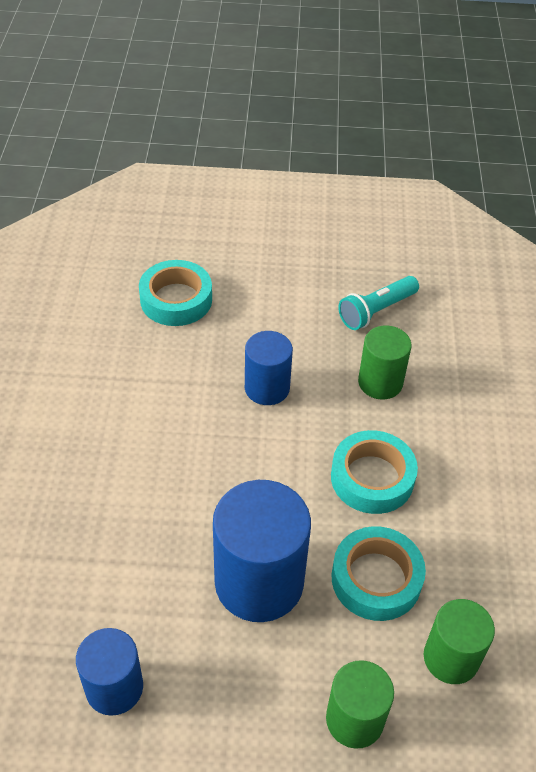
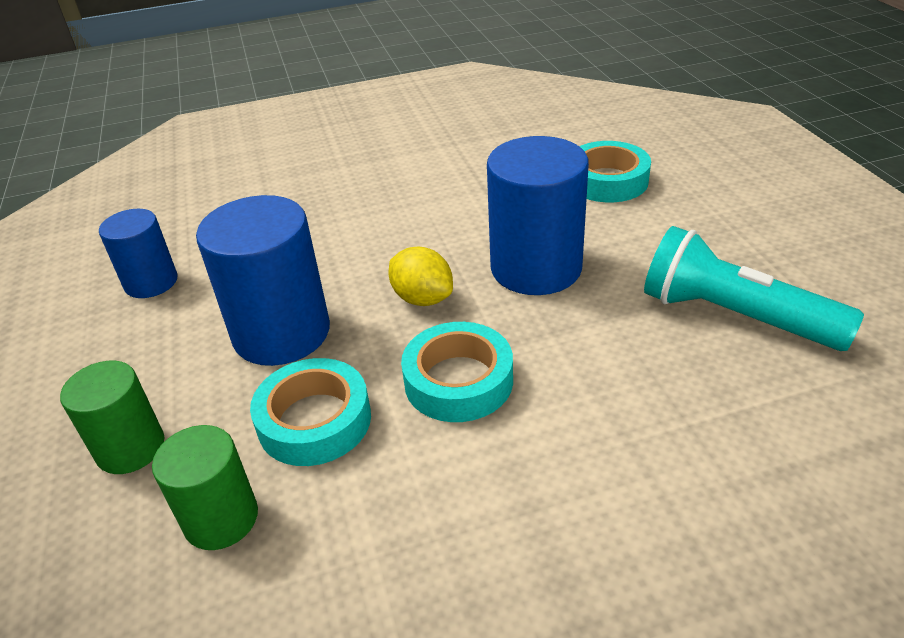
camera: 75 degrees right, 10 degrees down
(265, 471) = (422, 298): none -> yellow lemon
(267, 388) = (536, 268): blue cylinder -> blue cylinder, size x1.68
(376, 311) = (735, 316): turquoise flashlight -> turquoise flashlight, size x1.54
(380, 382) = (614, 350): green cylinder -> none

